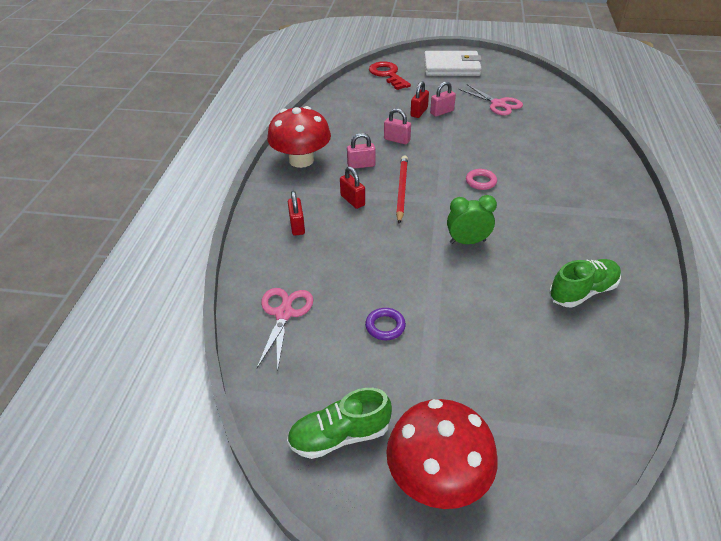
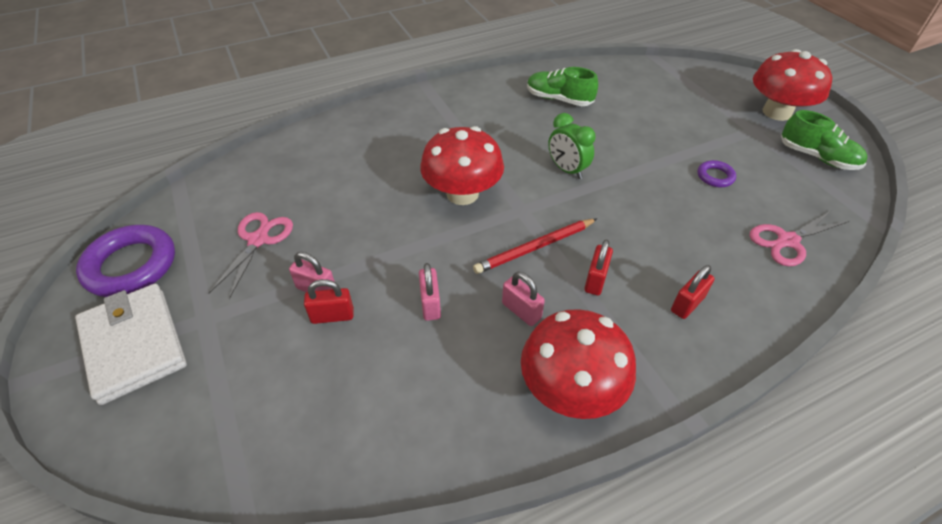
camera: 125 degrees left, 5 degrees up
(388, 75) = (203, 433): red key -> none
(481, 182) = (462, 194): pink ring -> red mushroom
(508, 71) = (131, 265): none -> purple ring

